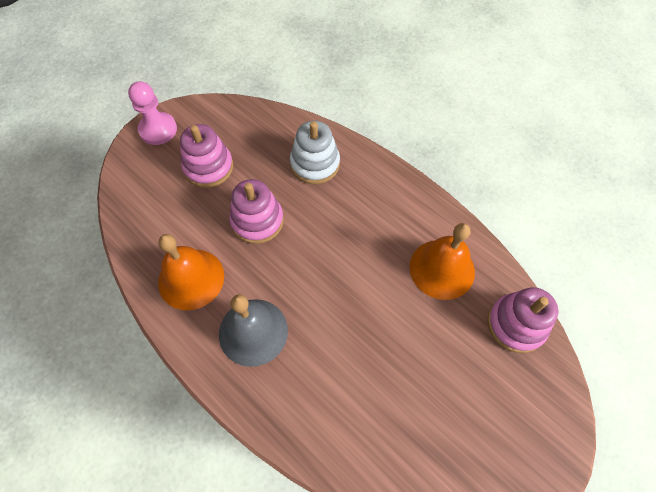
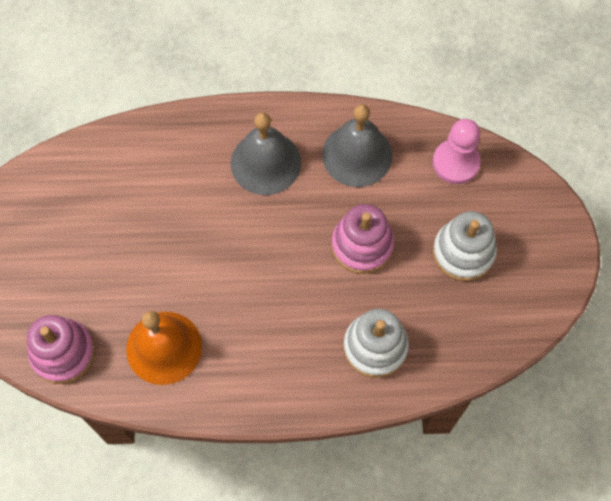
camera: 135 degrees right, 5 degrees up
(158, 130) = (555, 244): pink pawn -> pink pawn (456, 162)
(191, 279) = (357, 155): orange bell -> grey bell
(208, 167) = (463, 252): pink stacking toy -> white stacking toy

